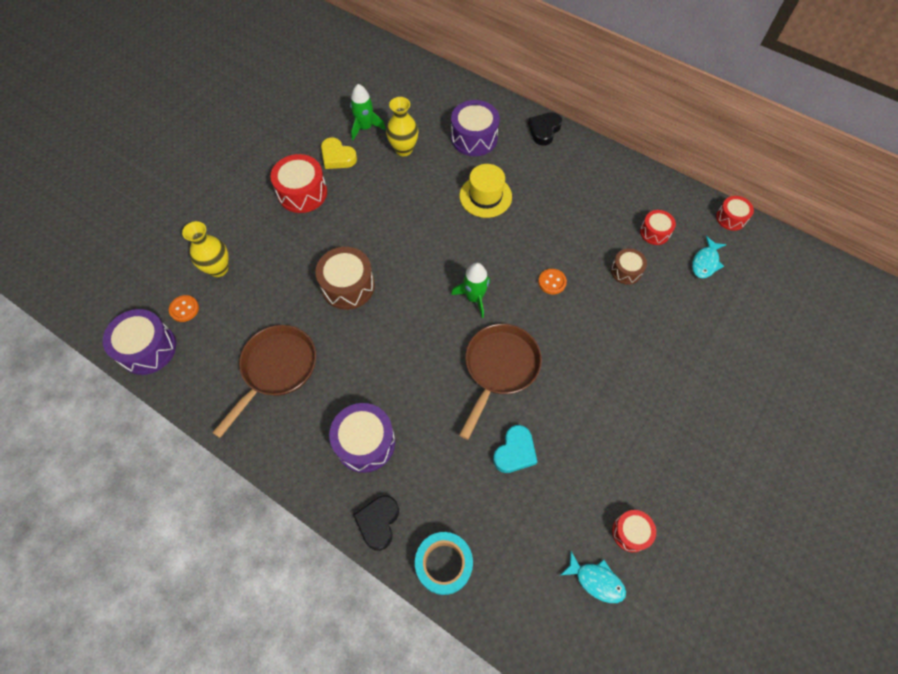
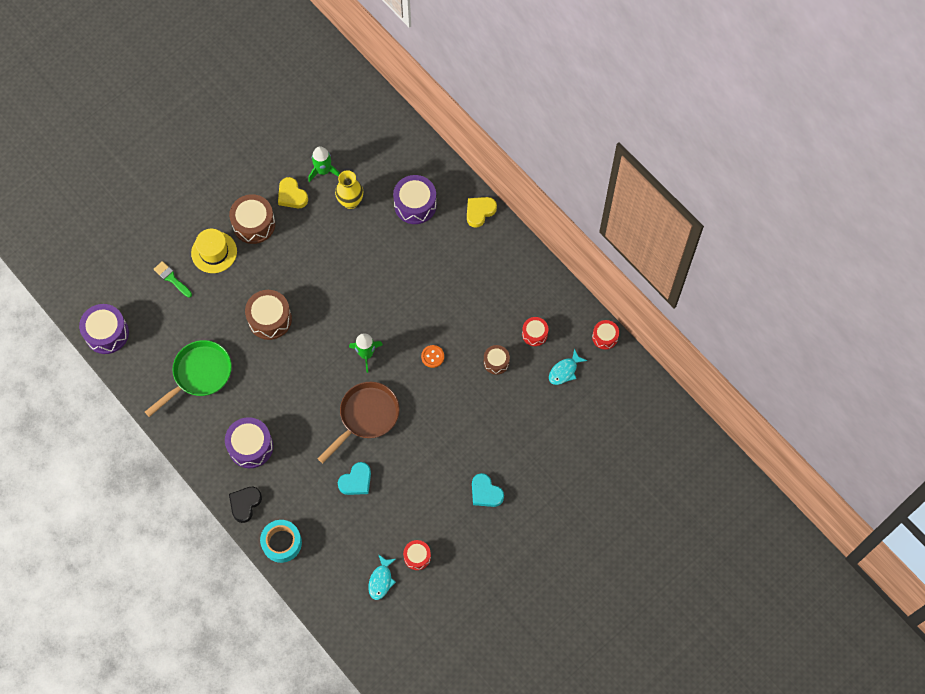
camera: 15 degrees right, 5 degrees up
(184, 309) = (139, 307): orange button -> none
(218, 269) = (171, 278): yellow vase -> green brush
(276, 369) = (199, 374): brown pan -> green pan
(302, 193) = (254, 224): red drum -> brown drum
(485, 196) = (405, 265): yellow hat -> yellow hat (214, 252)
(544, 130) = (479, 212): black heart -> yellow heart
(596, 580) = (381, 580): turquoise fish -> turquoise fish turned 60 degrees clockwise
(680, 423) = (485, 493): none -> turquoise heart

